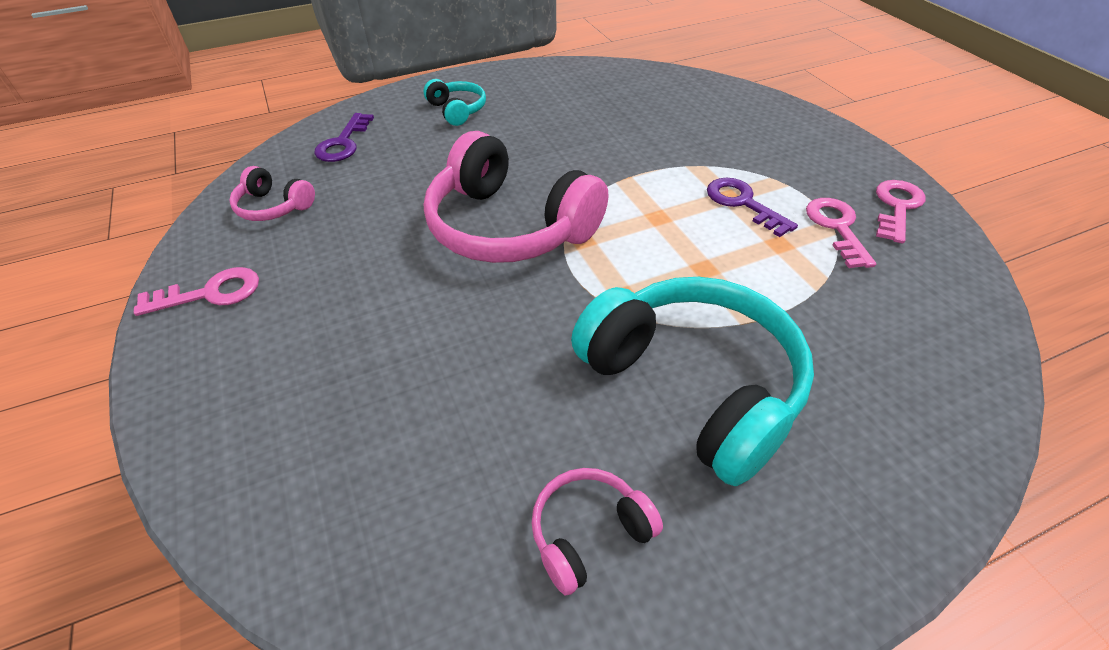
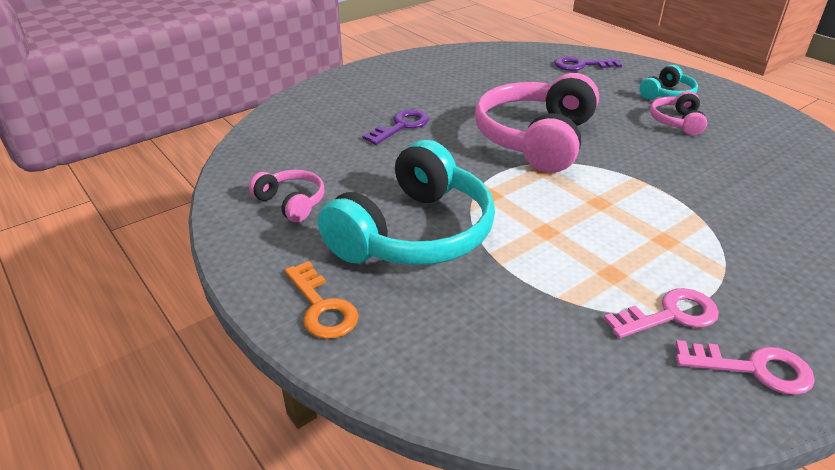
camera: 75 degrees right, 10 degrees down
(210, 293) = (417, 65): pink key -> none
(273, 207) = (498, 62): pink headphones -> pink headphones (676, 122)
(743, 203) = (660, 250): purple key -> purple key (401, 126)
(849, 514) = (322, 307): none -> orange key

